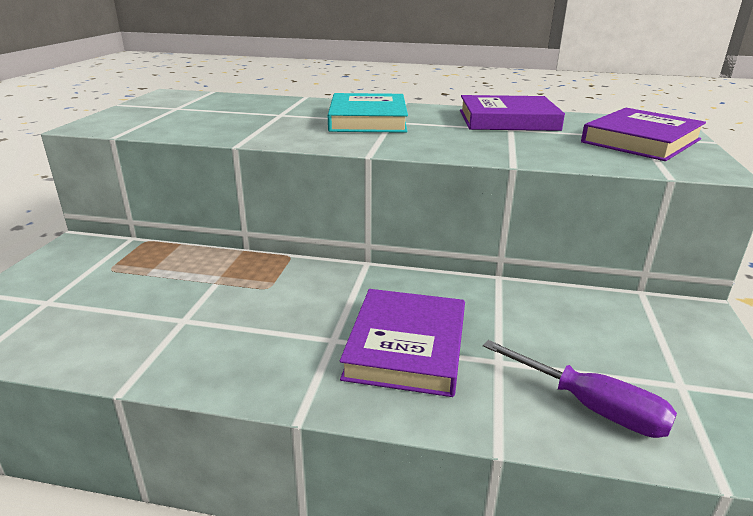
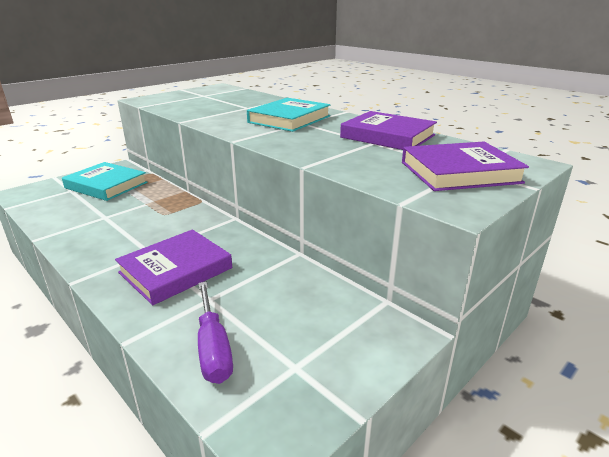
camera: 35 degrees right, 0 degrees up
(101, 277) = (106, 185): none -> turquoise book

